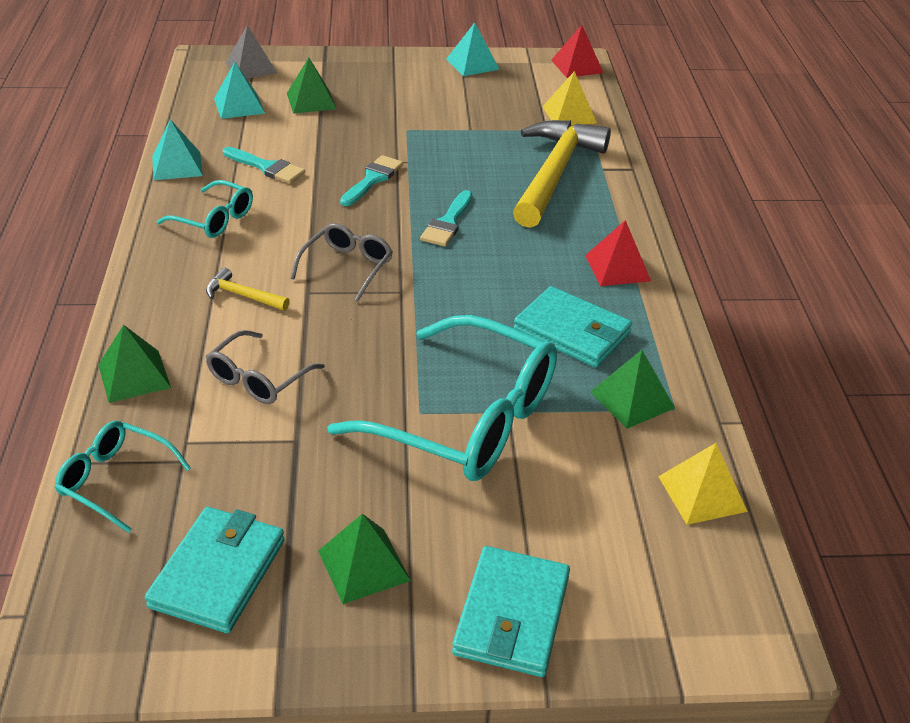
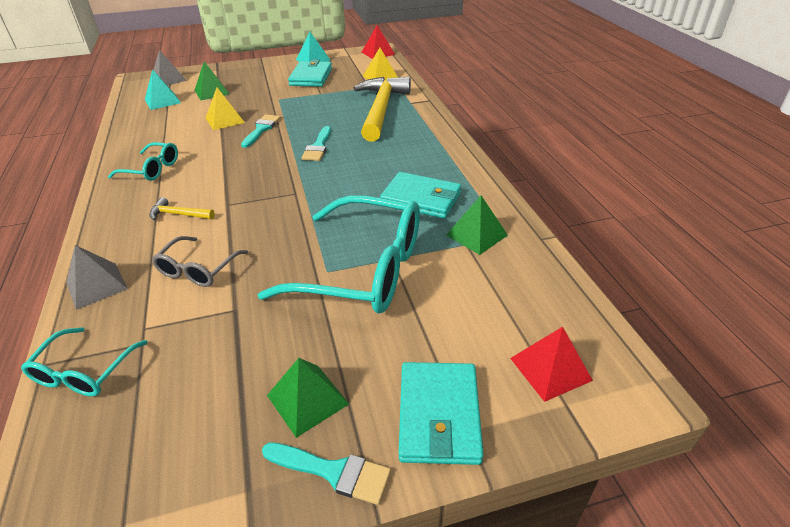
camera: 10 degrees left, 0 degrees up
(115, 480) = (84, 372): turquoise glasses -> turquoise glasses turned 90 degrees counterclockwise
(134, 376) = (96, 285): green pyramid -> grey pyramid
(177, 165) = (121, 141): turquoise pyramid -> none
(218, 573) = (182, 434): turquoise wallet -> turquoise wallet (311, 77)
(267, 167) = (186, 133): turquoise brush -> turquoise brush (333, 472)
(347, 267) = (253, 184): grey glasses -> none
(617, 268) = (438, 156): red pyramid -> red pyramid (550, 369)
(702, 493) = (548, 289): yellow pyramid -> yellow pyramid (224, 120)

